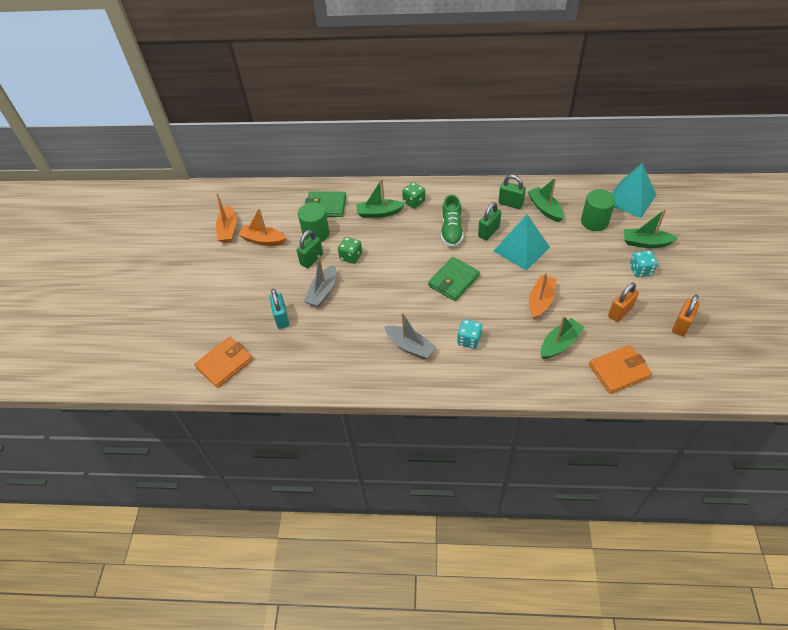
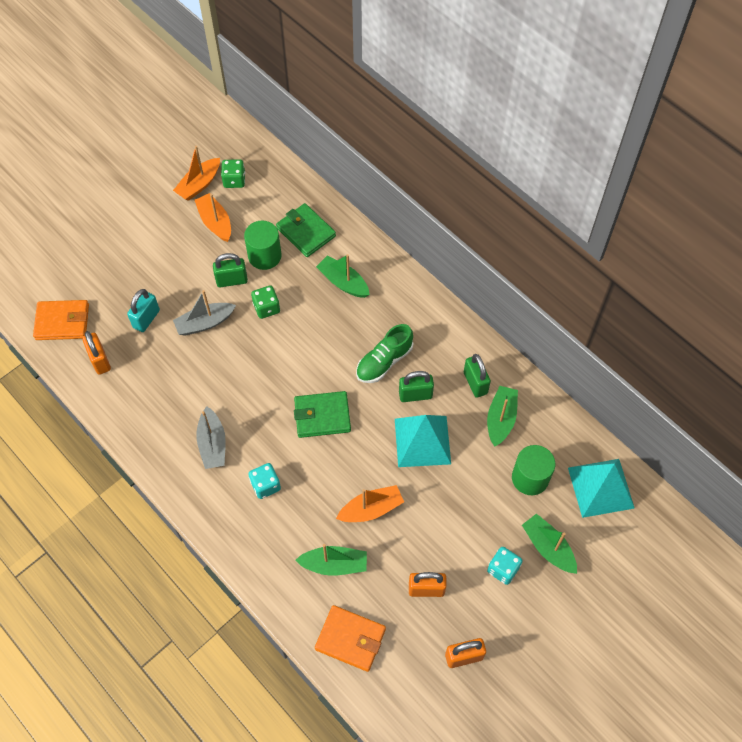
camera: 40 degrees right, 10 degrees up
(278, 363) = (100, 360): none -> orange padlock
(414, 202) = (388, 298): green dice -> green dice (234, 180)

